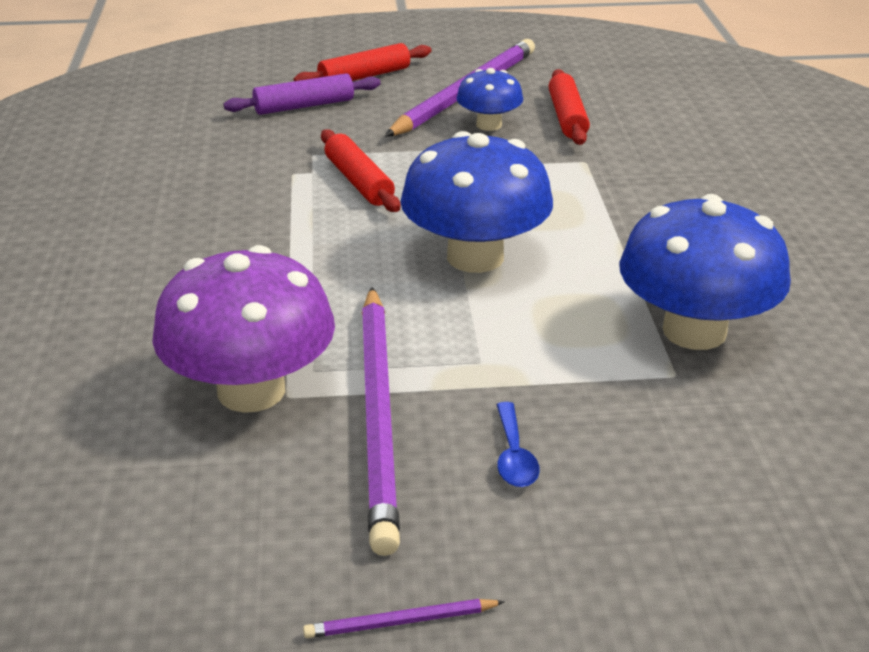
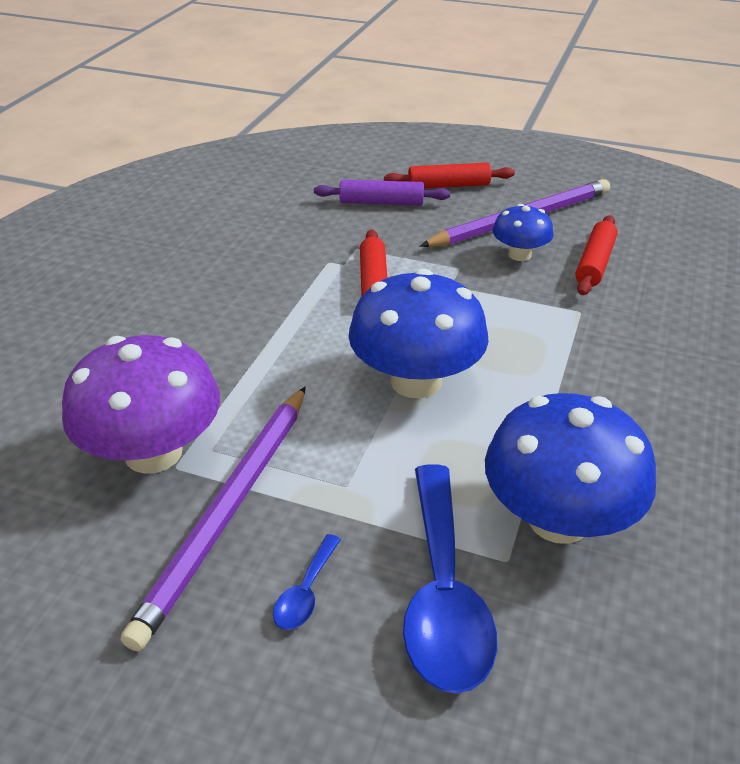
camera: 25 degrees right, 5 degrees up
(401, 622) = (99, 721): purple pencil -> none
(639, 416) = (443, 593): none -> blue spoon

